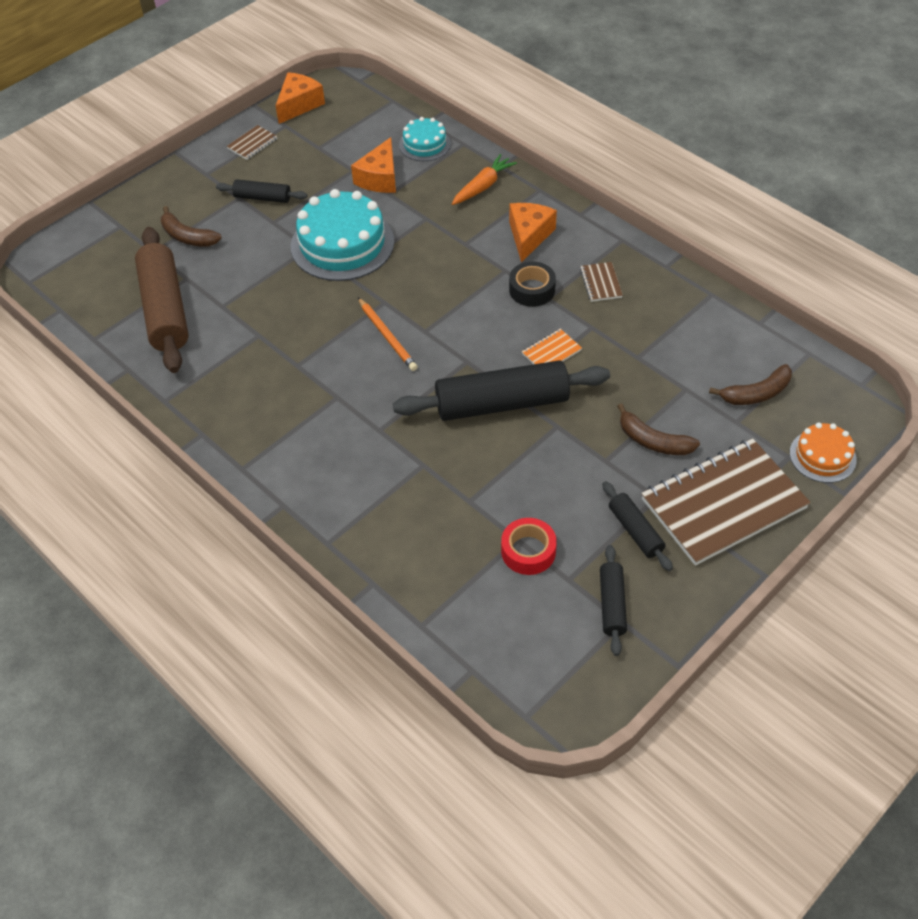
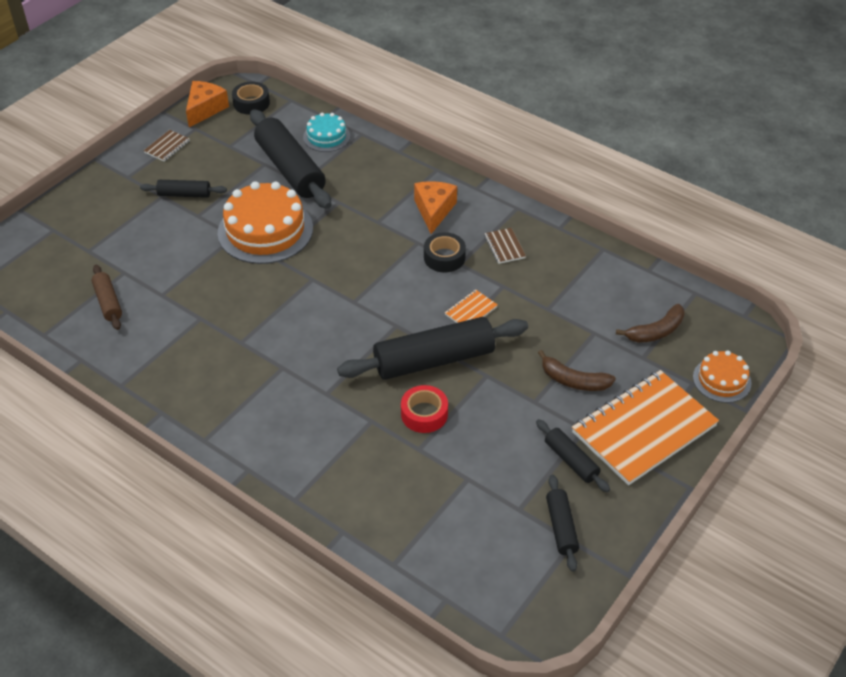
camera: 10 degrees left, 5 degrees down
(165, 309) = (108, 302): brown rolling pin -> brown rolling pin, size x0.50
(187, 237) = (119, 235): brown banana -> none
(342, 244) = (265, 230): turquoise cake -> orange cake
(349, 101) = (251, 103): none -> black tape
(380, 178) = (290, 169): orange cheese -> black rolling pin
(387, 336) = (320, 309): orange pencil -> none
(483, 186) = (385, 170): orange carrot -> none
(528, 551) = (479, 488): red tape -> red tape (424, 414)
(723, 504) = (644, 429): brown notebook -> orange notebook

